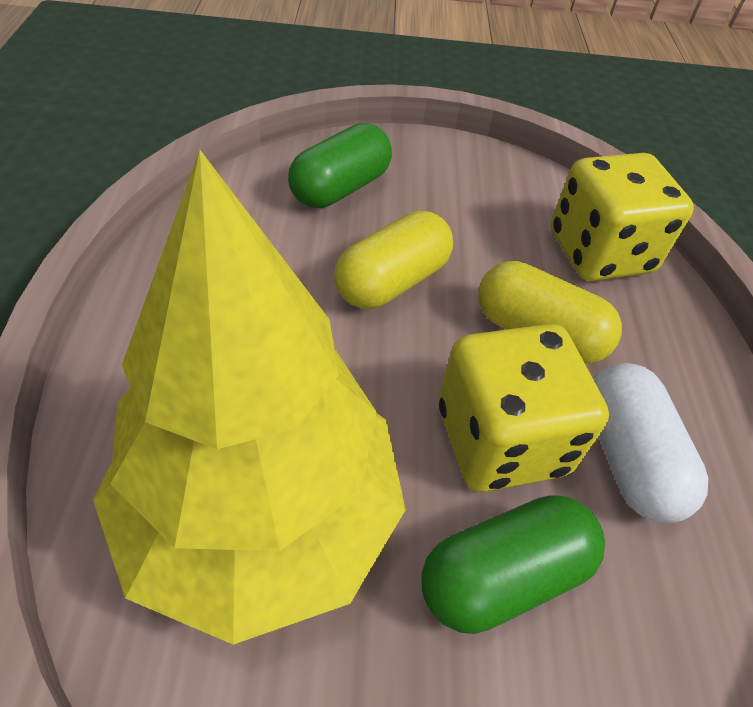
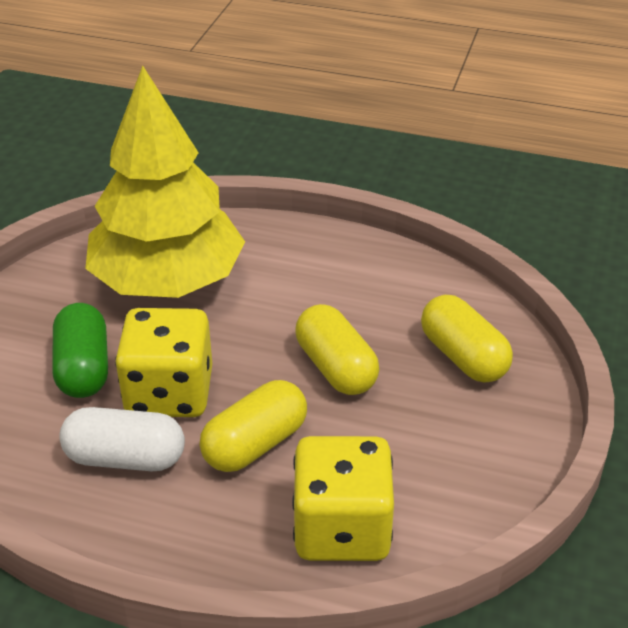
camera: 110 degrees right, 10 degrees down
(340, 188) = (463, 356): green capsule -> yellow capsule

